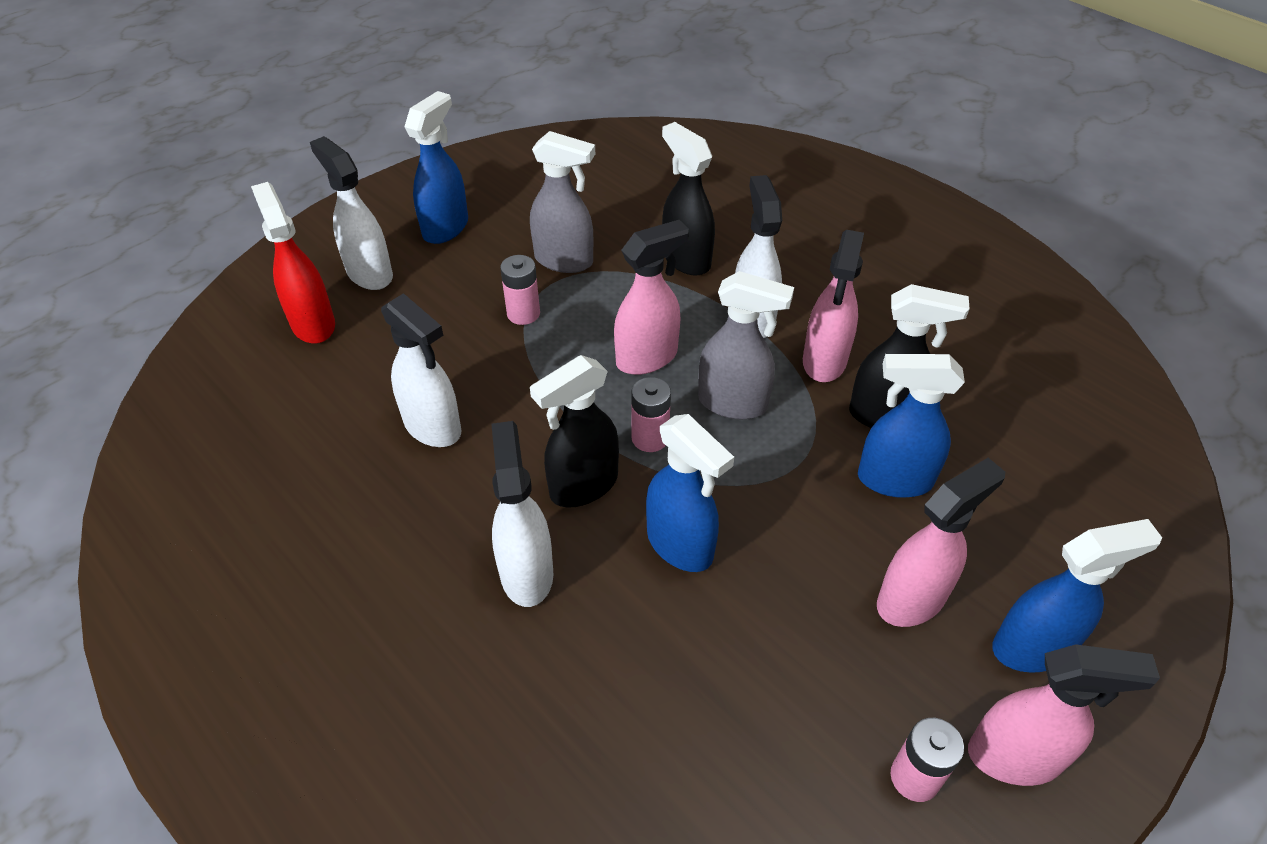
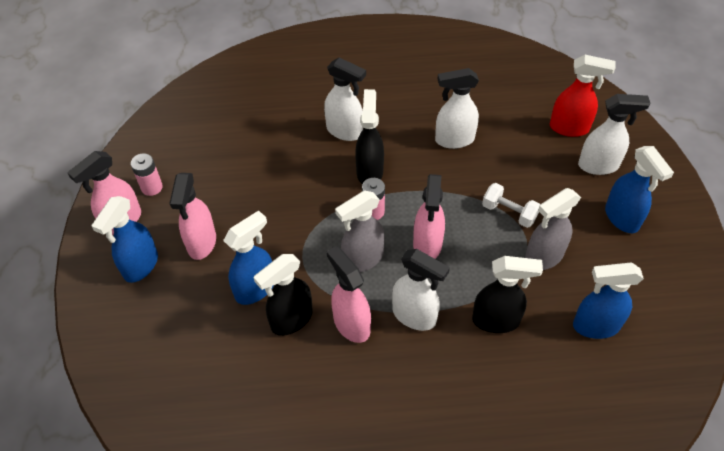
camera: 130 degrees right, 5 degrees up
(523, 313) = (509, 213): pink battery -> white dumbbell
(680, 545) = (307, 185): blue spray bottle -> blue spray bottle (595, 326)

